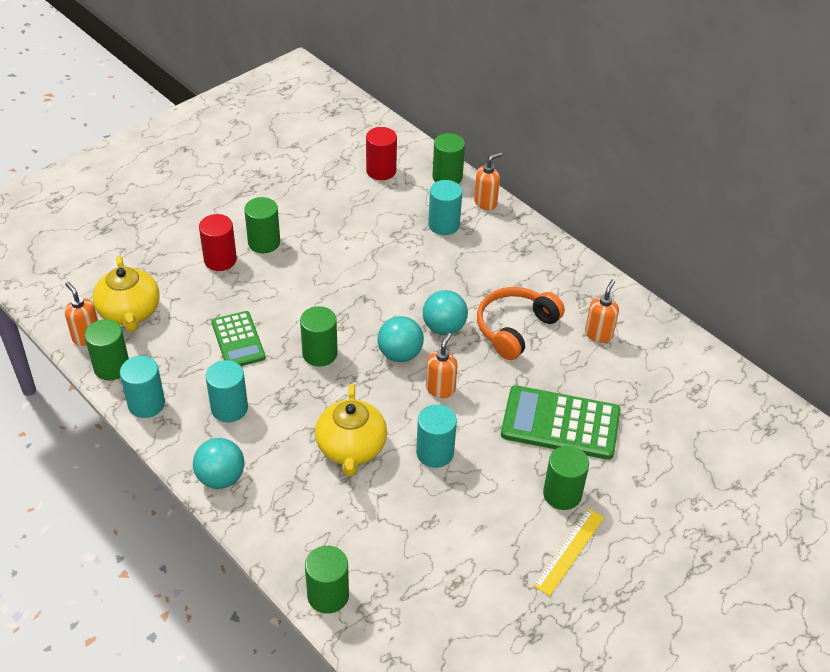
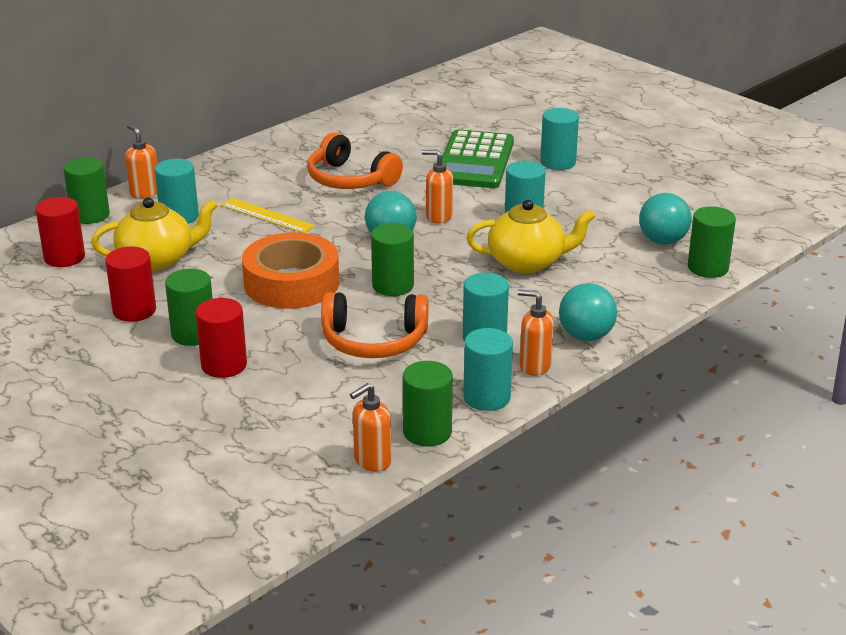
camera: 90 degrees left, 15 degrees down
(130, 313) = (325, 429): yellow teapot -> yellow teapot (157, 259)
(238, 340) = (374, 340): green calculator -> orange headphones
(301, 211) = (134, 310): none -> red cylinder
(331, 292) = (291, 283): none -> orange tape
(444, 327) = (349, 215): turquoise ball -> turquoise ball (662, 241)
(562, 494) = (558, 162): green cylinder -> turquoise cylinder
(569, 551) = (618, 161): yellow ruler -> yellow ruler (267, 216)
(598, 334) = (357, 141): orange soap dispenser -> orange soap dispenser (534, 366)

